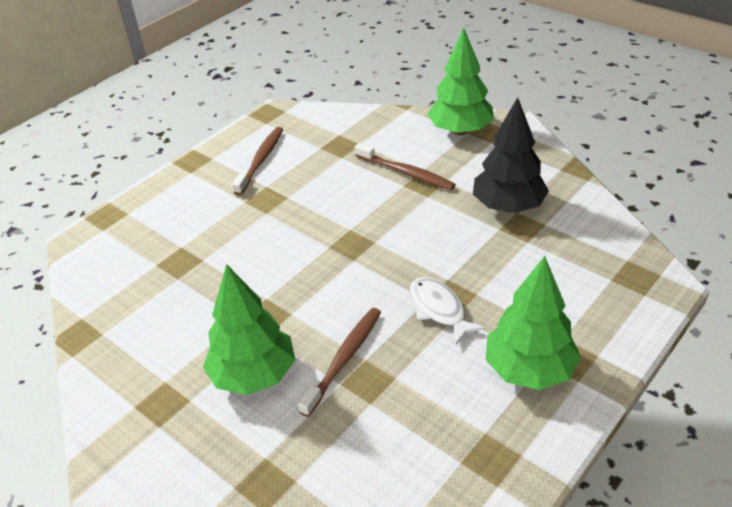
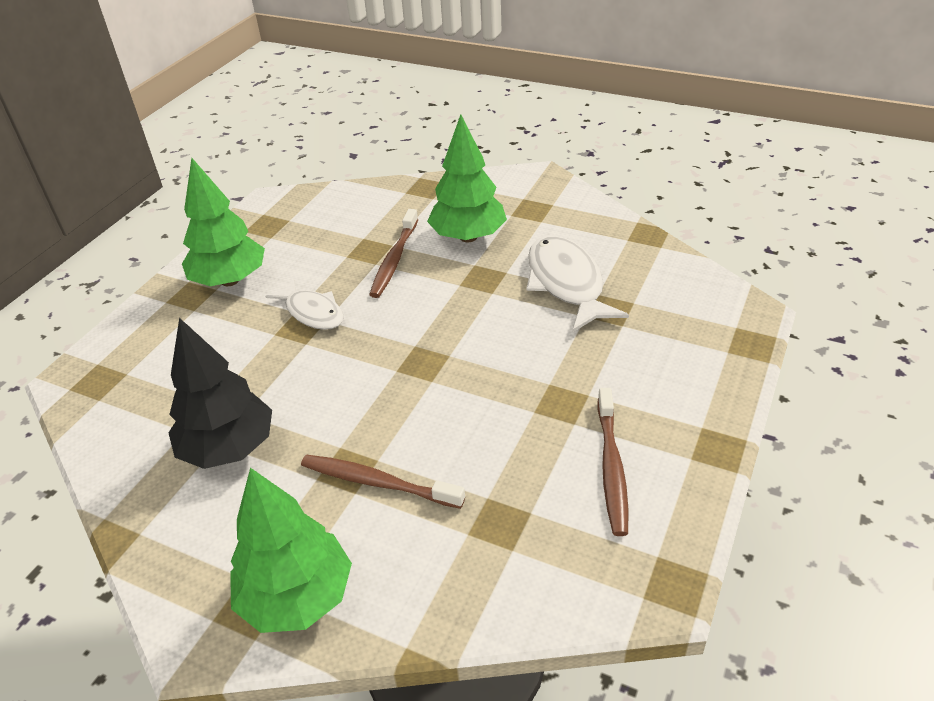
camera: 165 degrees right, 0 degrees up
(195, 293) = (566, 283): none -> white fish

